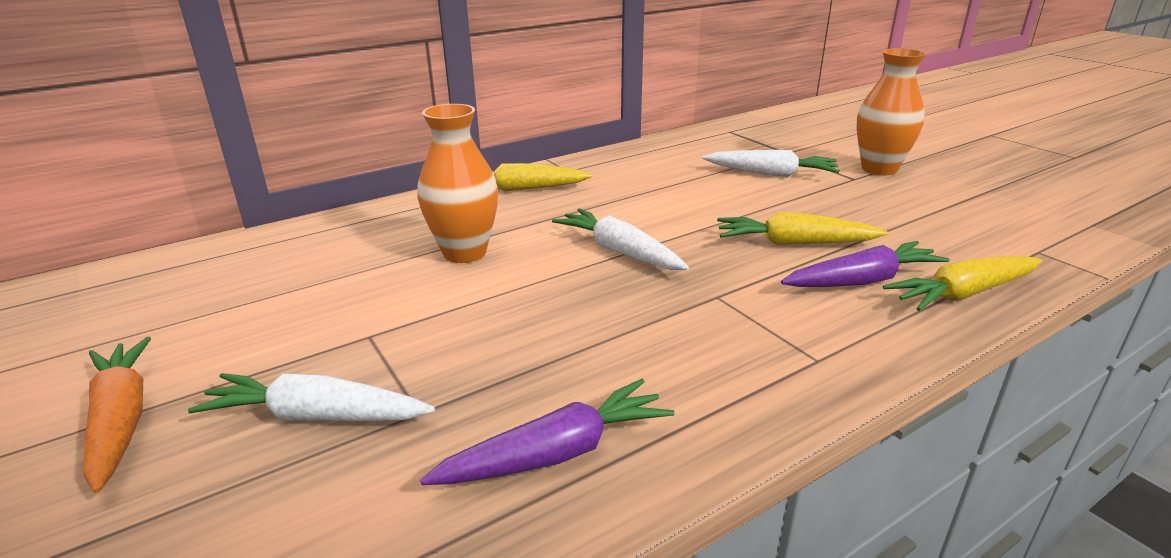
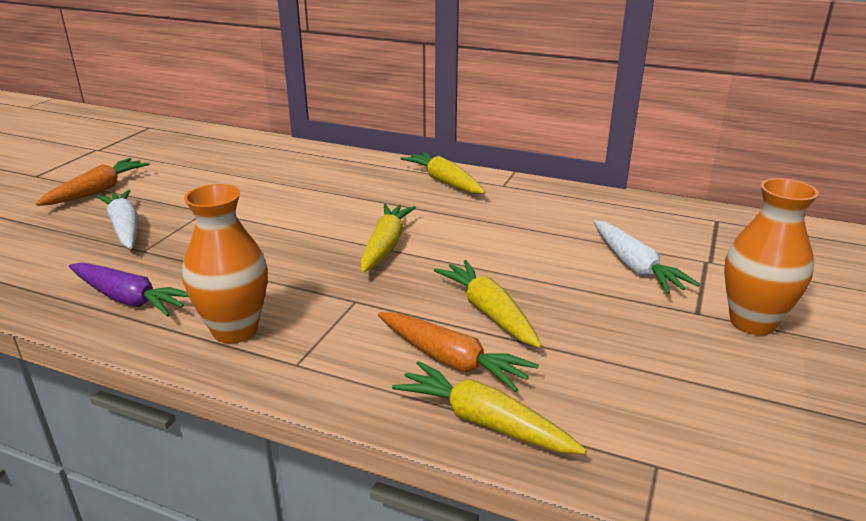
camera: 55 degrees right, 0 degrees up
(465, 253) = (325, 199): orange vase -> orange vase (235, 330)
(619, 251) = (385, 245): white carrot -> yellow carrot
(862, 280) = (452, 360): purple carrot -> orange carrot

